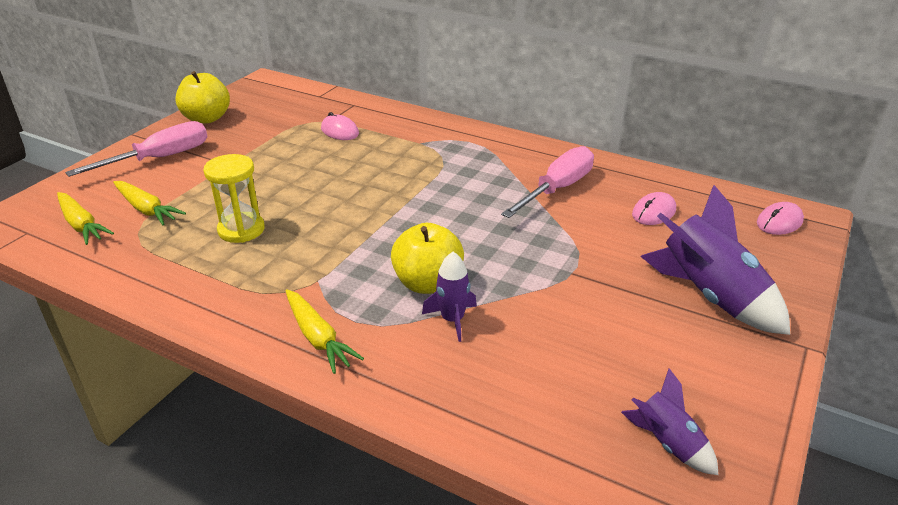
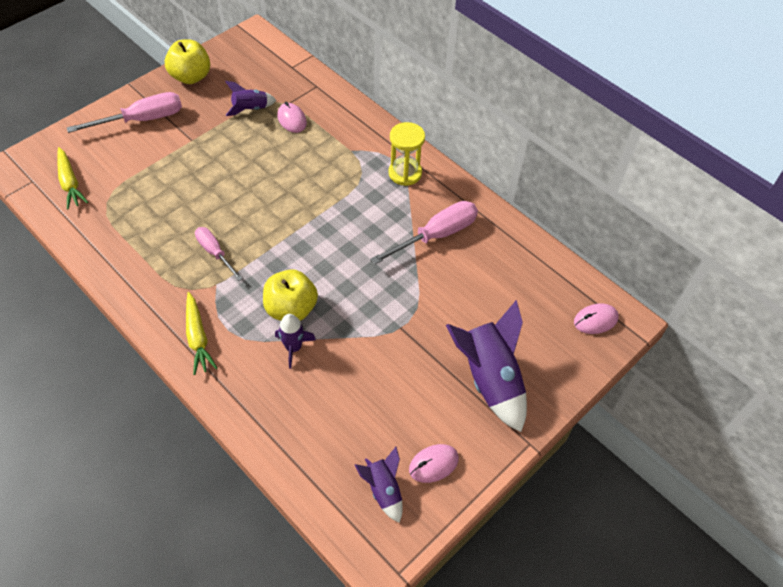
camera: 15 degrees right, 20 degrees up
(146, 209) = (118, 178): yellow carrot -> none
(241, 230) = (179, 218): yellow hourglass -> yellow hourglass (405, 173)
(288, 131) = (250, 109): none -> purple rocket
(302, 252) = (215, 253): none -> pink screwdriver
(653, 212) = (499, 282): pink mouse -> pink mouse (433, 464)

